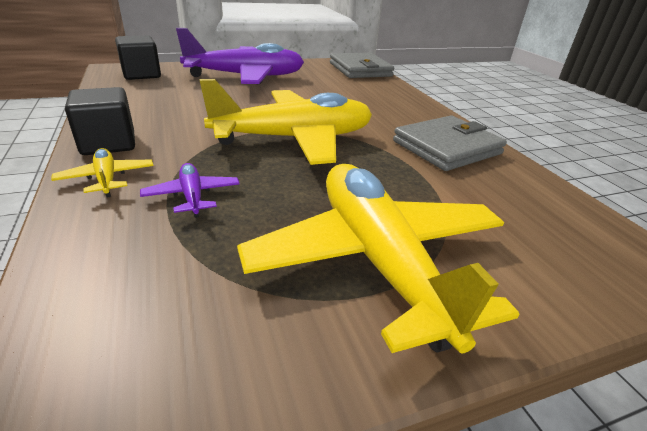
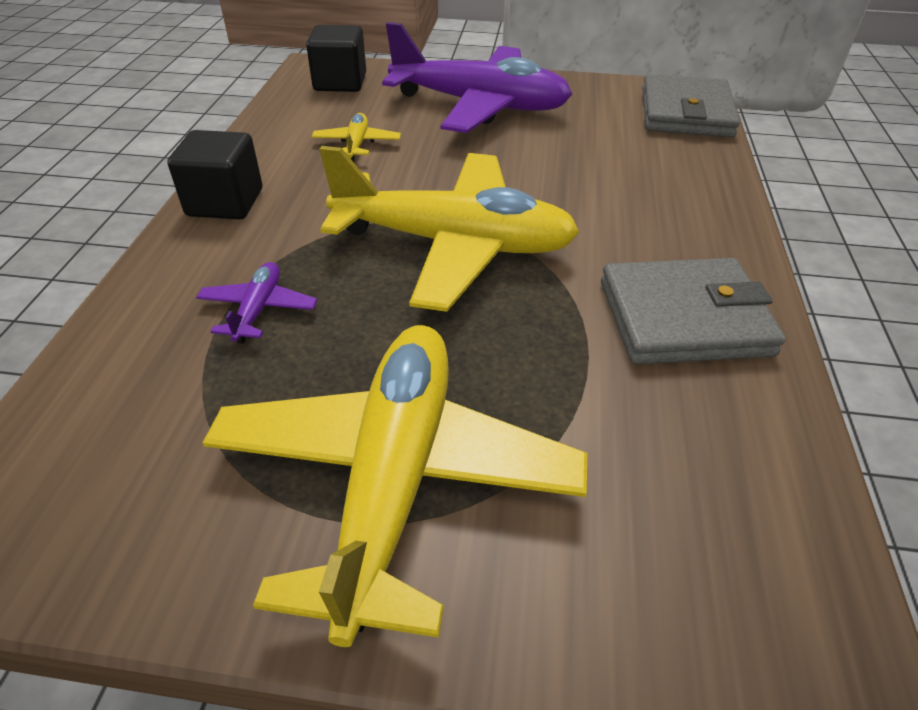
camera: 30 degrees right, 10 degrees up
(107, 179) = (190, 258): yellow plane -> yellow plane (357, 145)

